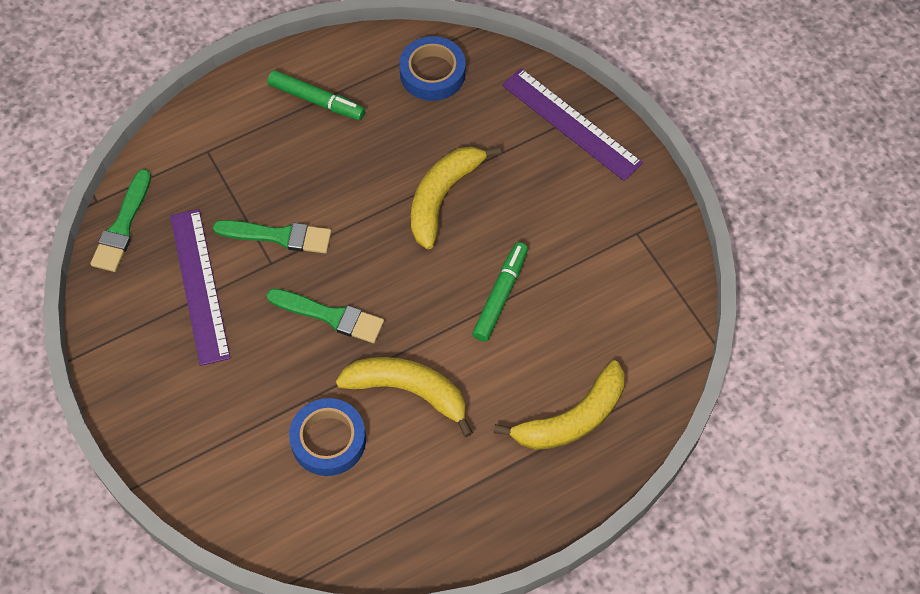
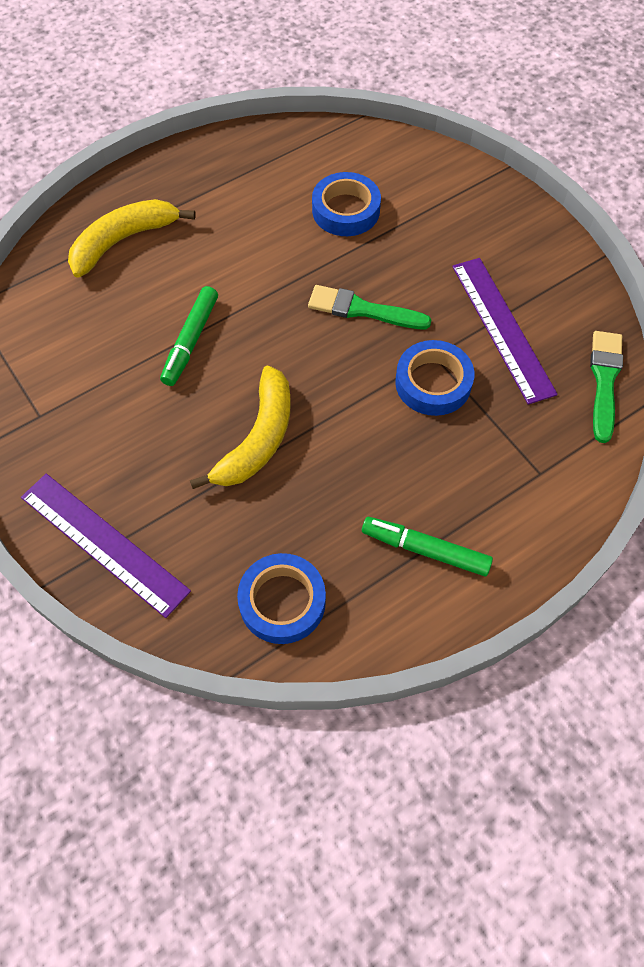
camera: 175 degrees right, 0 degrees up
(279, 236) = (433, 383): green brush -> blue tape
(408, 391) = (277, 252): yellow banana -> none

